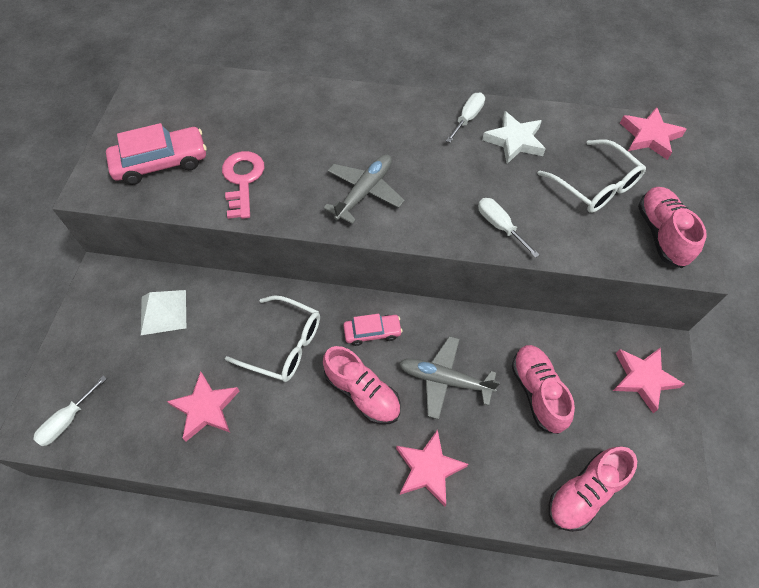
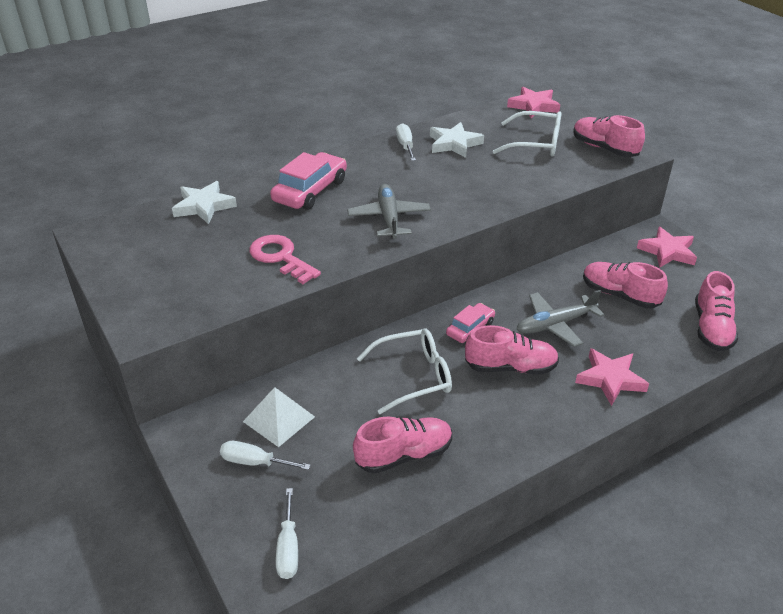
camera: 40 degrees left, 20 degrees down
(161, 163) = (188, 282): pink car -> pink car (310, 191)
(206, 408) = (404, 455): pink star -> pink shoe
(245, 93) = (204, 206): none -> white star
(499, 226) = (507, 191): white screwdriver -> white screwdriver (254, 462)

